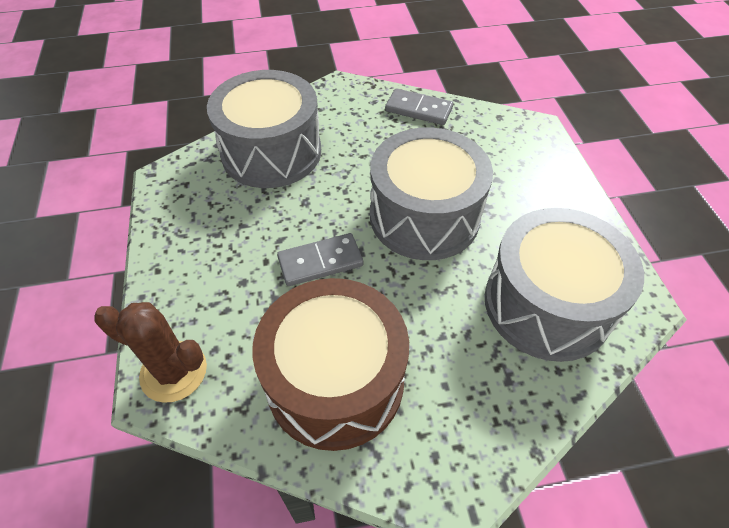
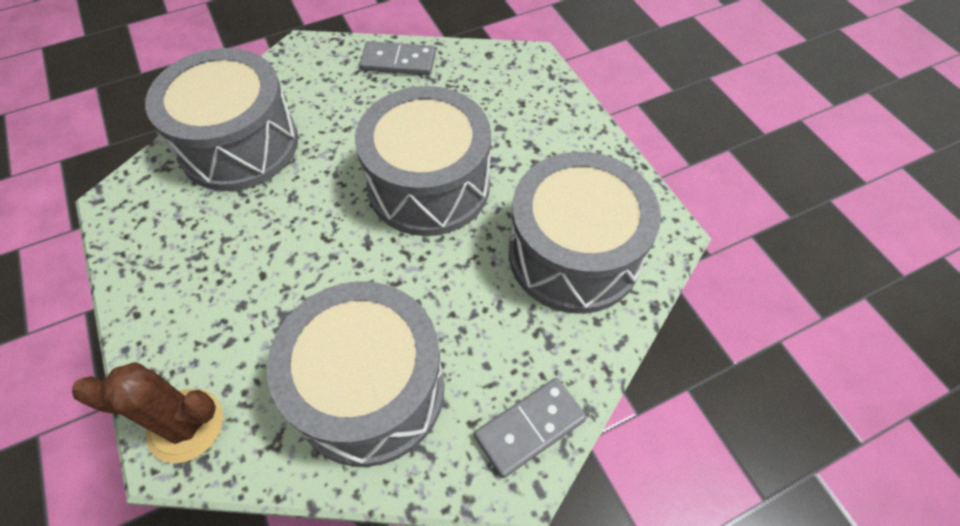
camera: 15 degrees left, 5 degrees up
(320, 261) = (325, 262): grey domino -> grey domino (530, 427)
(335, 381) = (370, 390): brown drum -> grey drum

